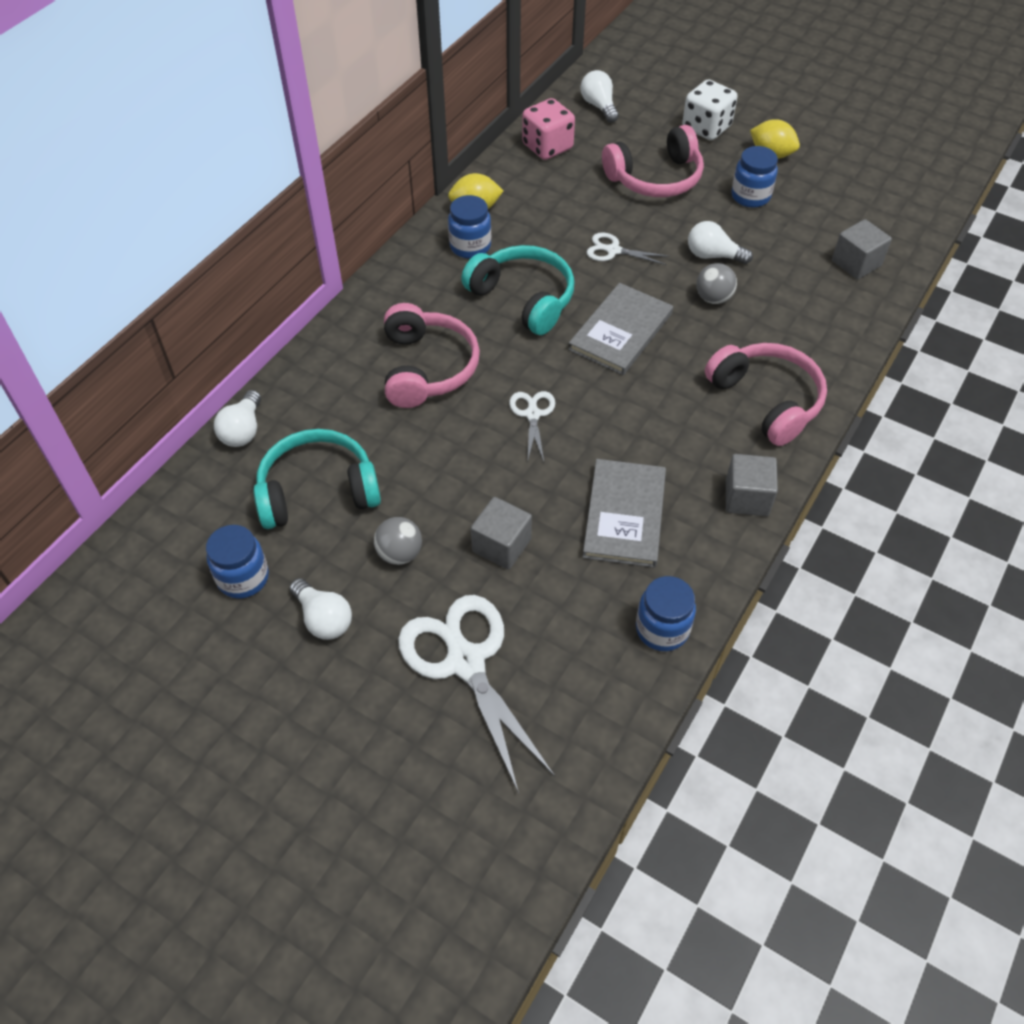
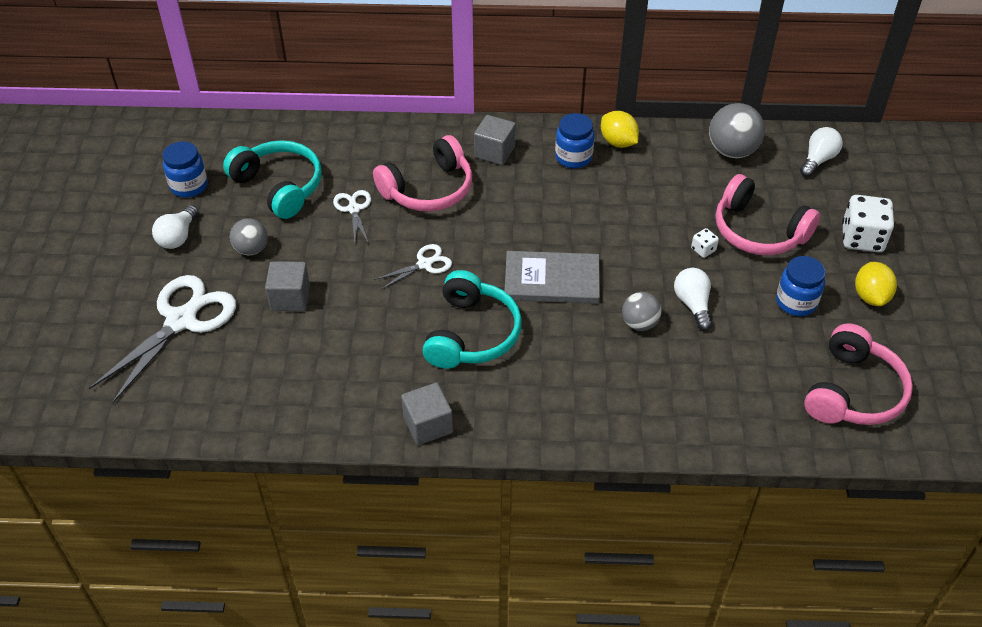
camera: 60 degrees right, 5 degrees down
(243, 430) = (307, 129): white light bulb -> none
(523, 298) = (542, 210): turquoise headphones -> turquoise headphones (472, 334)
(547, 147) = (732, 151): pink dice -> grey ball
(613, 250) = (642, 239): white scissors -> white scissors (354, 209)
(625, 515) = (361, 355): grey book -> none
(653, 220) = (703, 250): none -> white dice
(662, 629) = (267, 418): blue jar -> none
(767, 400) = (545, 401): pink headphones -> pink headphones (853, 392)
(856, 263) = (774, 409): grey cube -> grey cube (494, 152)

